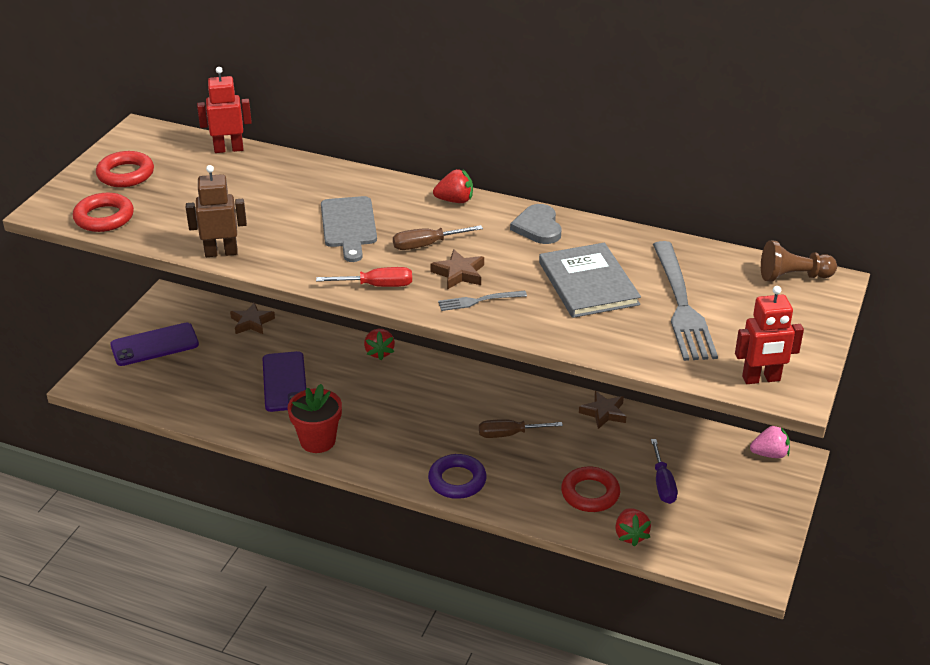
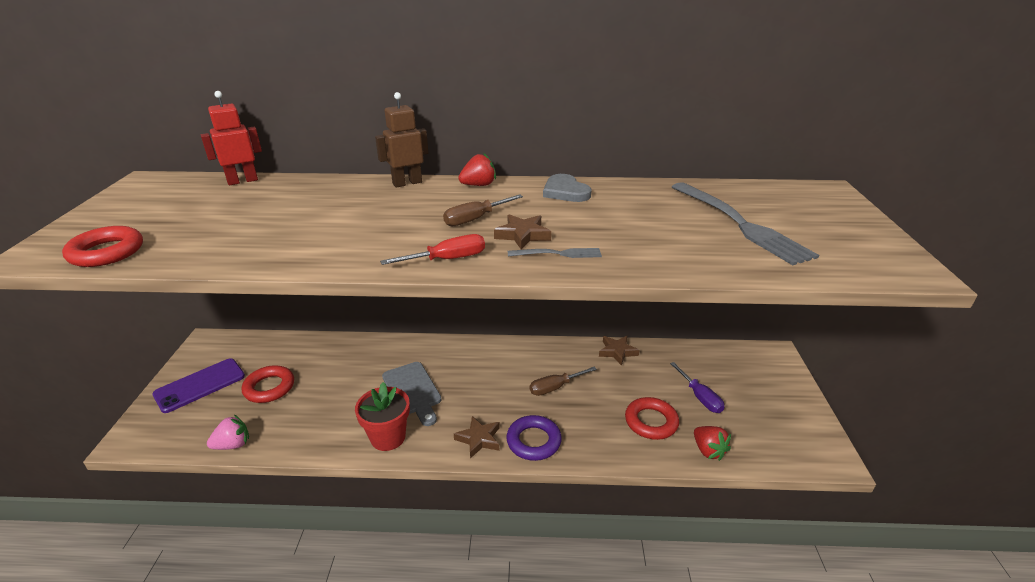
camera: 20 degrees left, 5 degrees down
(126, 174) = (131, 213): red ring -> red ring (269, 387)
(221, 252) = (258, 260): brown robot -> brown robot (407, 183)
(252, 322) = (291, 346): brown star -> brown star (479, 439)
(284, 382) = (337, 390): purple phone -> none
(349, 225) = (389, 217): grey cutting board -> grey cutting board (412, 391)
(379, 352) = (413, 346): red strawberry -> none
(478, 301) = (559, 254): grey fork -> grey fork turned 150 degrees counterclockwise
(588, 283) = (645, 222): grey book -> none
(761, 379) = (874, 266): red robot -> none
(769, 454) = (756, 353): pink strawberry -> pink strawberry (233, 445)
(793, 276) = (798, 190): brown pawn -> none

